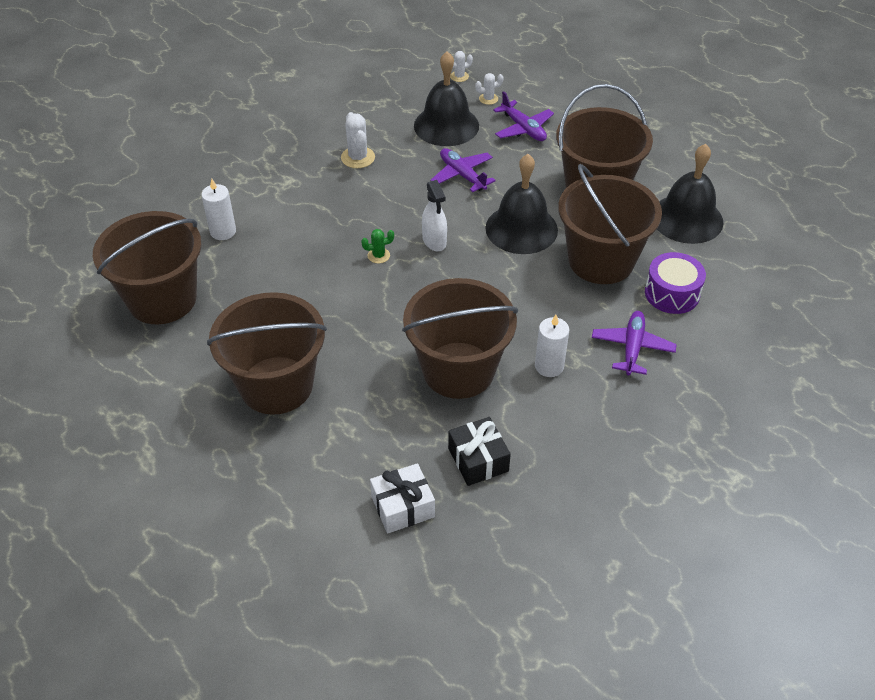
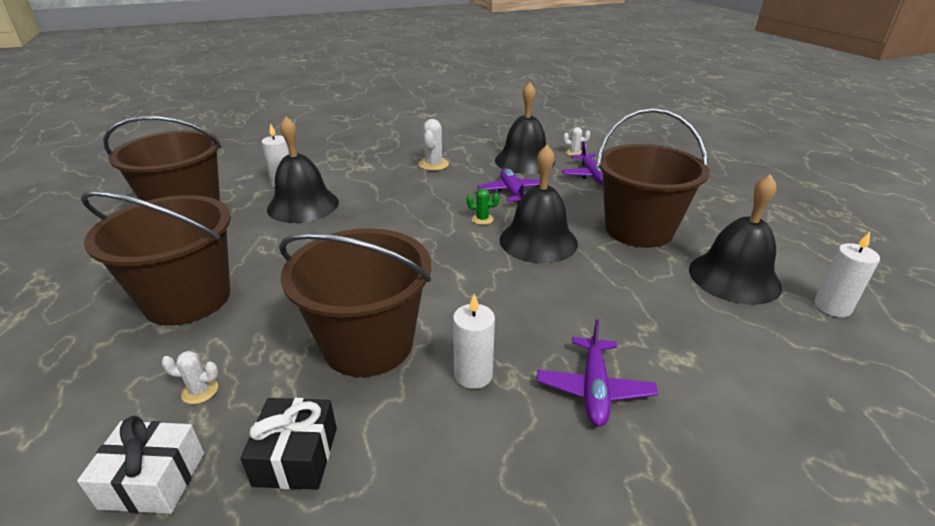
camera: 25 degrees right, 15 degrees down
(274, 254) = (303, 205): none -> black bell
(378, 255) = (386, 227): green cactus -> green cactus (482, 219)
(434, 241) = (446, 230): white spray bottle -> none
(459, 76) = (559, 137): white cactus -> white cactus (200, 391)
(601, 260) = (607, 288): brown bucket -> none
(632, 347) = (594, 389): purple plane -> purple plane turned 150 degrees clockwise
(672, 293) = (681, 344): purple drum -> none
(759, 225) = (832, 307): none -> white candle

